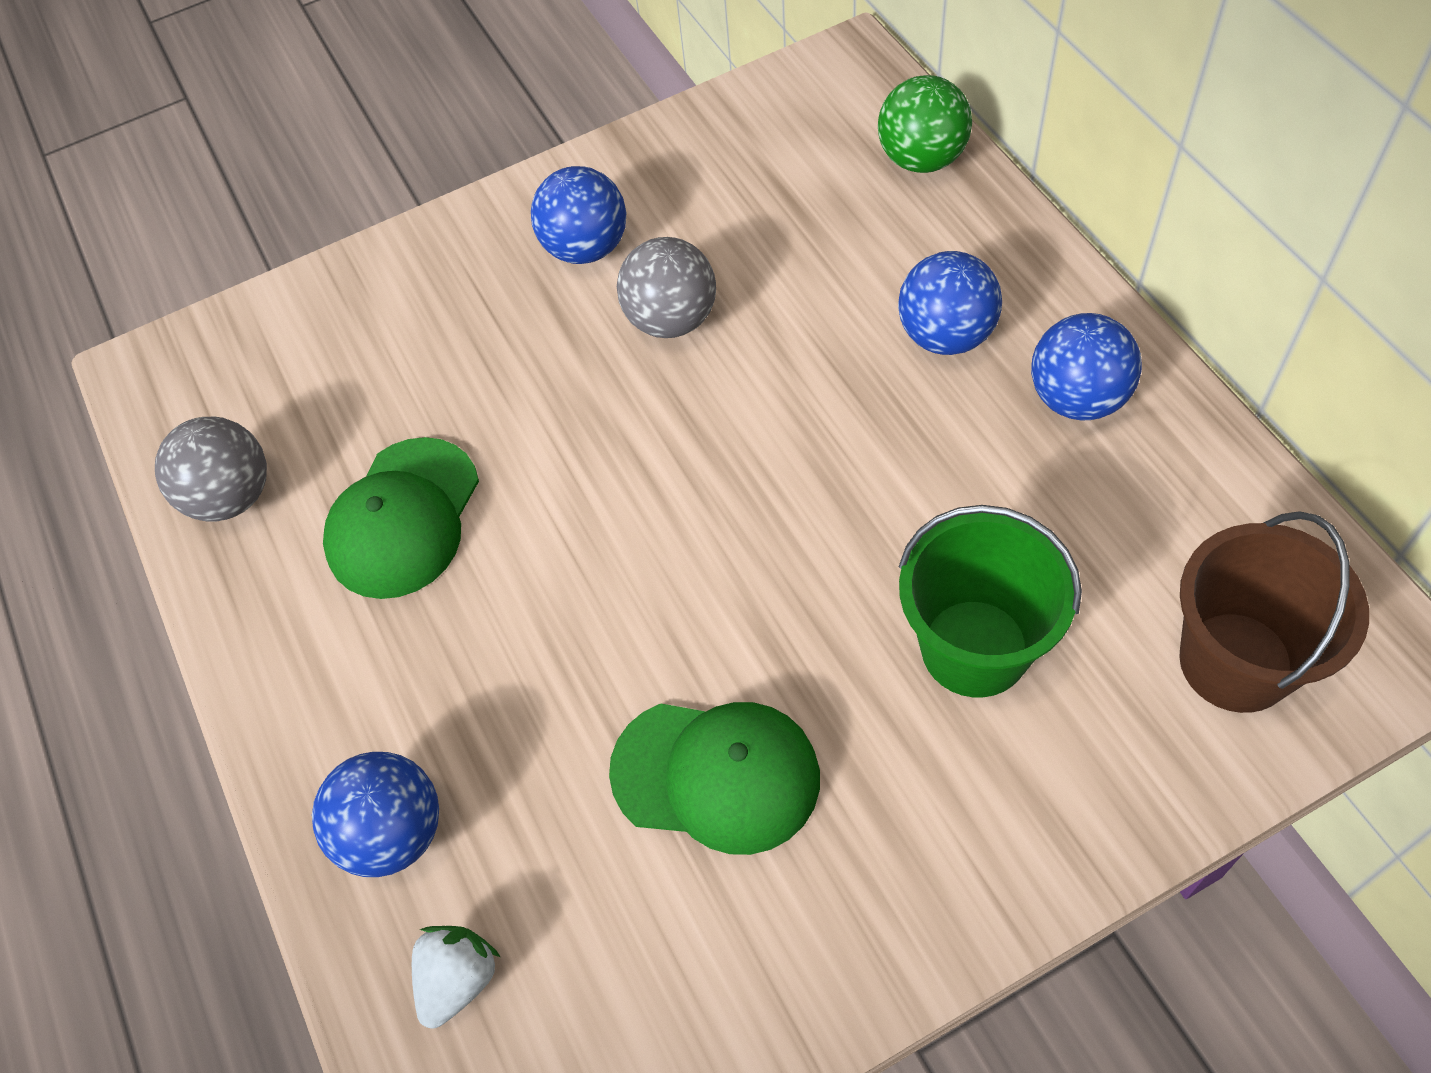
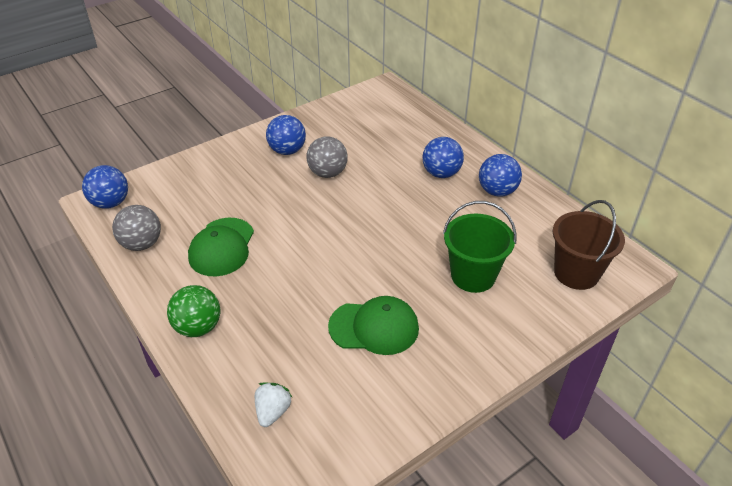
camera: 15 degrees left, 15 degrees down
(393, 832) = (234, 360): blue ball -> blue ball (110, 203)
(921, 159) = (420, 117): green ball -> green ball (198, 327)

